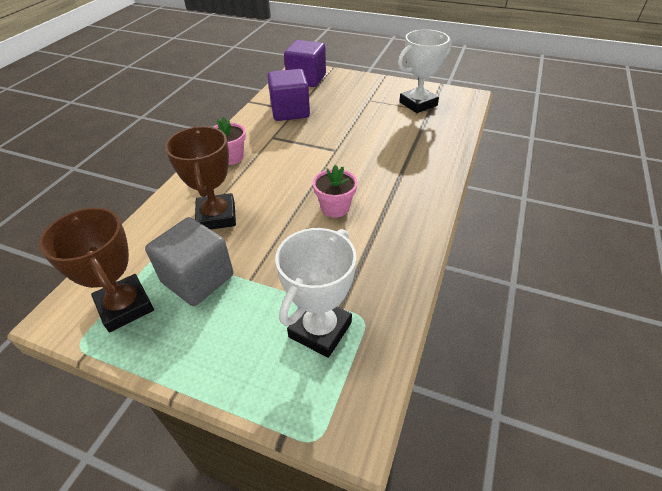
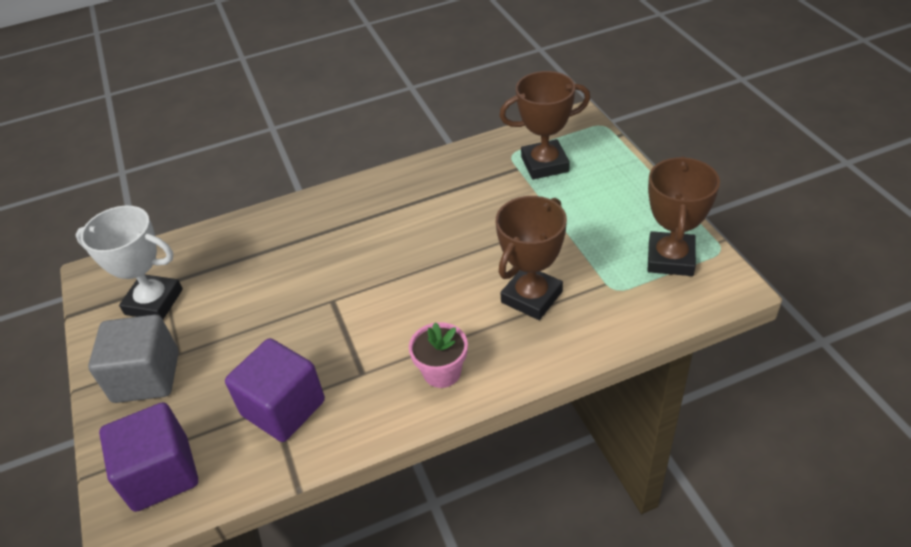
camera: 130 degrees left, 0 degrees up
(198, 279) = (597, 246): grey cube -> grey cube (146, 377)
(320, 330) = (544, 164): white trophy -> brown trophy
(335, 208) = (424, 236): pink flower pot -> none

